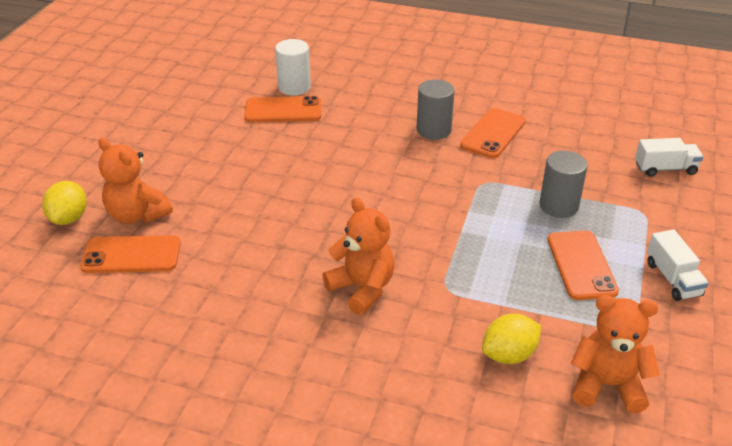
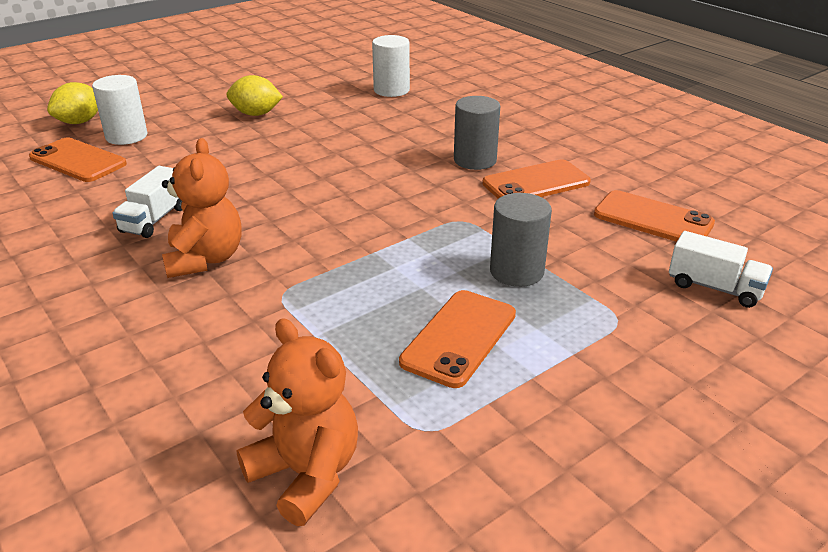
camera: 35 degrees right, 5 degrees down
(137, 215) = (126, 136): orange teddy bear -> white cylinder
(283, 110) = (355, 103): orange phone -> orange phone (653, 219)
(509, 355) = (248, 384): yellow lemon -> yellow lemon (256, 114)
(672, 279) = (558, 405): white truck -> white truck (154, 219)

